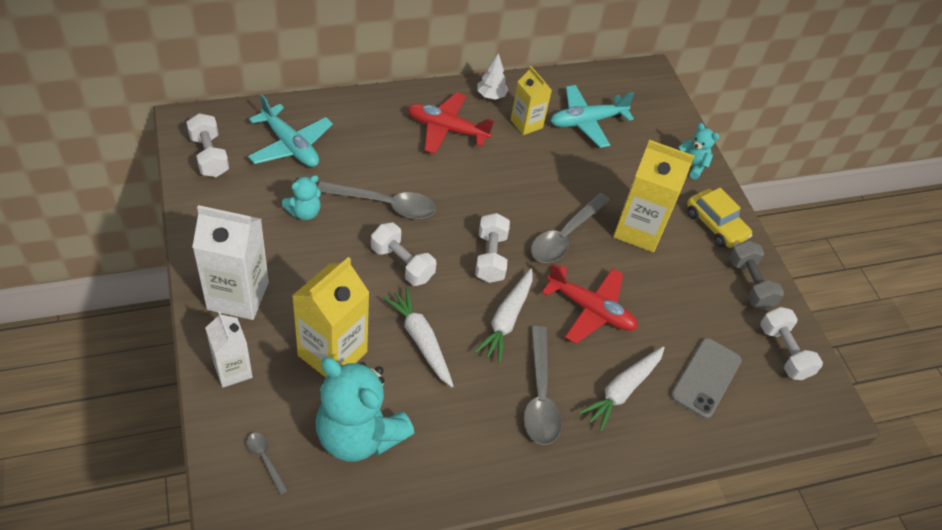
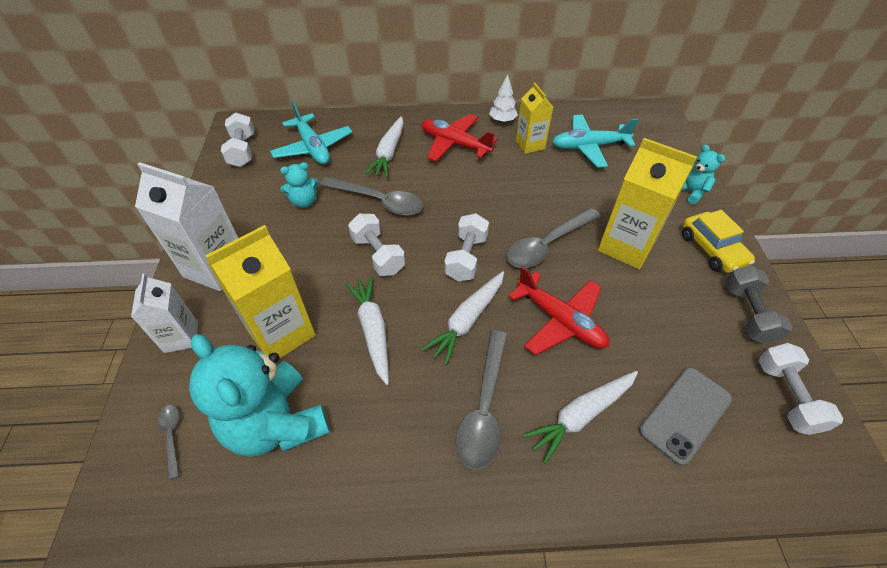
camera: 20 degrees right, 0 degrees up
(378, 145) = (389, 153): none -> white carrot

